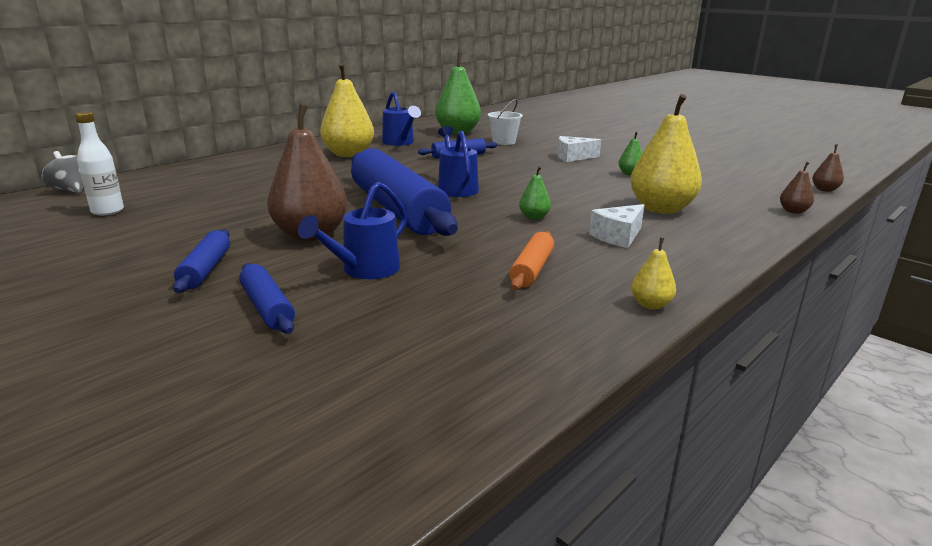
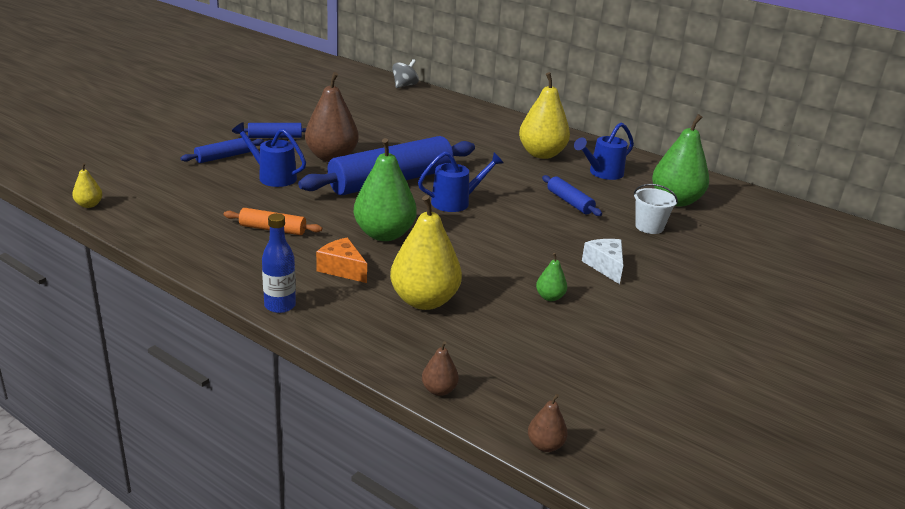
camera: 80 degrees right, 5 degrees up
(107, 211) = (367, 100): white bottle -> none
(534, 217) = (384, 234): green pear -> green pear, size x2.23
(618, 236) = (342, 269): white cheese -> orange cheese
(650, 305) = (210, 268): yellow pear -> yellow pear (89, 205)
(712, 265) = (280, 305): none -> blue bottle

